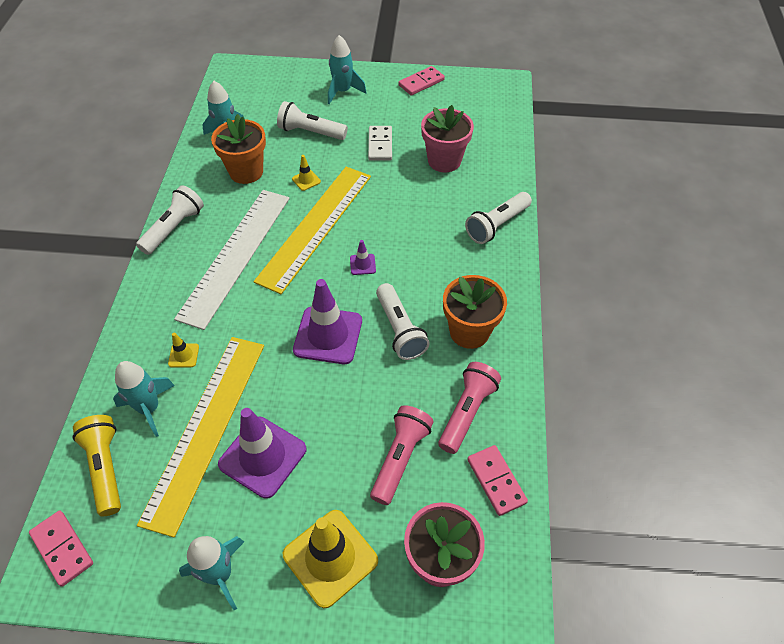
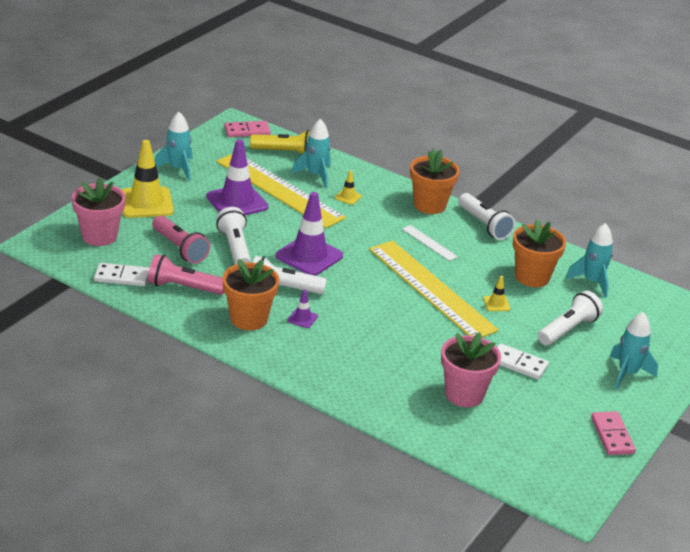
camera: 115 degrees right, 20 degrees down
(158, 281) = (429, 205): none -> orange flower pot
(235, 255) = (429, 243): white ruler -> white ruler, size x0.41
(362, 264) = (366, 296): purple traffic cone -> purple traffic cone (302, 318)
(466, 412) = (183, 287): pink flashlight -> pink flashlight turned 135 degrees clockwise
(496, 481) = (122, 277): pink domino -> white domino
(497, 225) = (348, 386): white flashlight -> white flashlight (235, 248)

